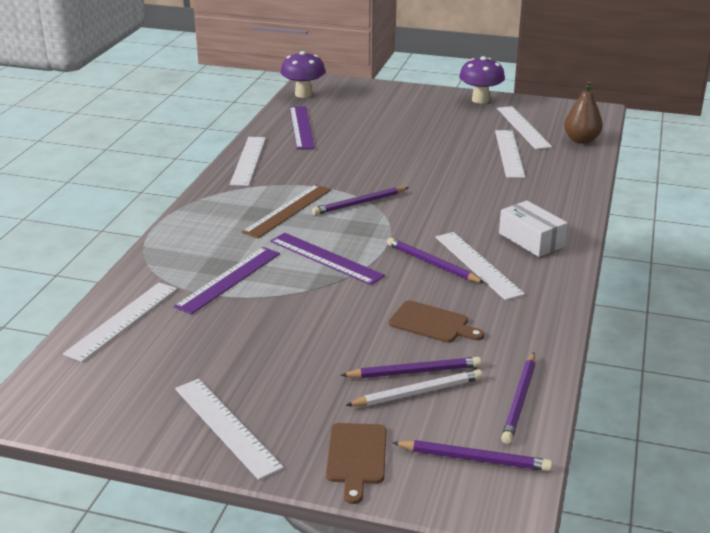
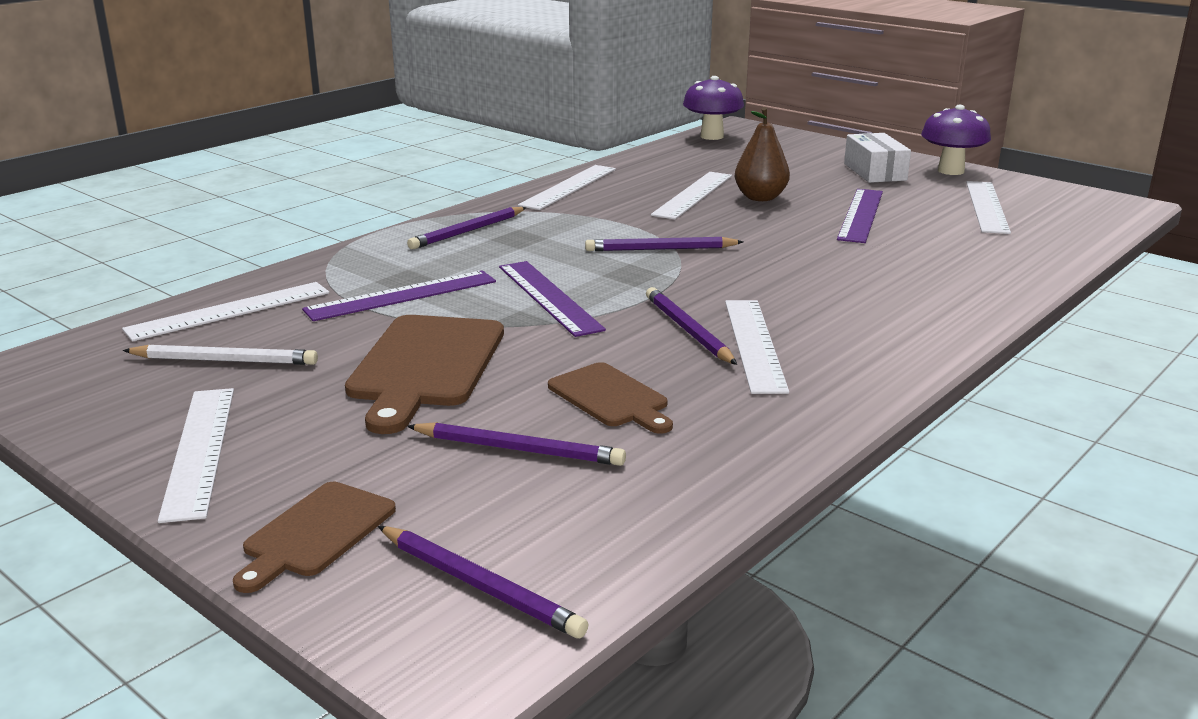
camera: 25 degrees right, 5 degrees down
(288, 210) = (558, 241): brown ruler -> none
(301, 127) = (672, 165): purple ruler -> purple ruler (860, 215)
(301, 330) = (425, 366): none -> brown cutting board
(417, 392) = (494, 476): white pencil -> white pencil (224, 360)
(509, 153) = (936, 231): white ruler -> white ruler (693, 195)
(519, 400) = (637, 526): purple pencil -> purple pencil (468, 231)
(531, 240) = (869, 331): white box -> white box (875, 172)
(581, 140) = (1067, 233): brown pear -> brown pear (760, 198)

